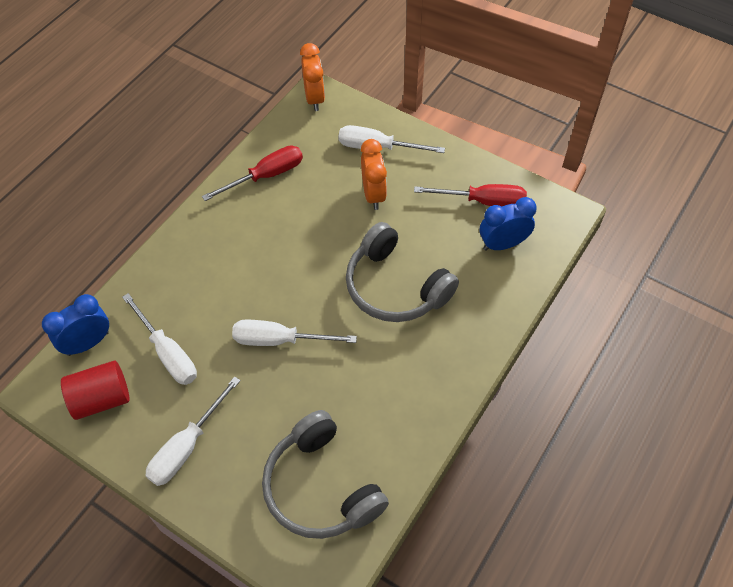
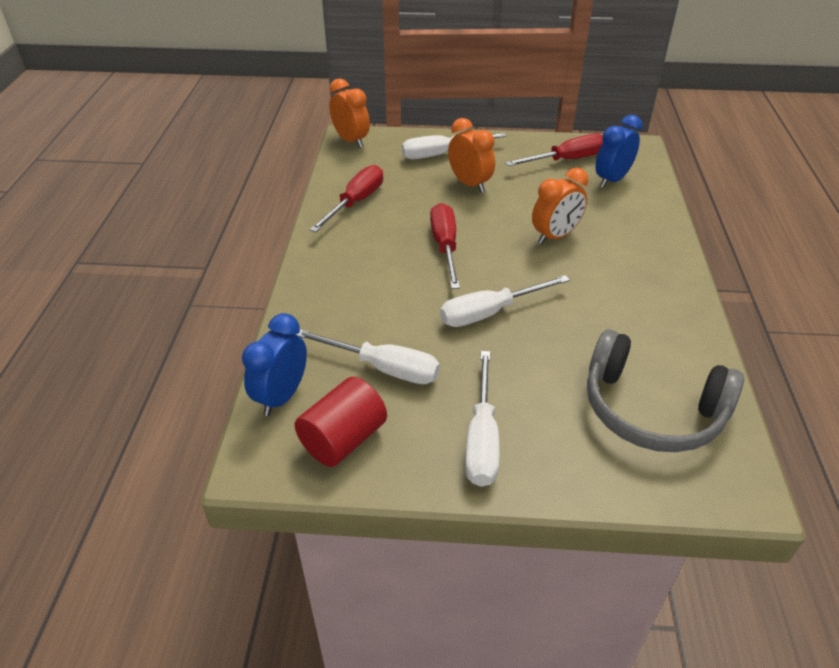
camera: 30 degrees left, 15 degrees down
(298, 257) = (445, 246): none -> red screwdriver
(395, 287) = (555, 236): grey headphones -> orange clock

